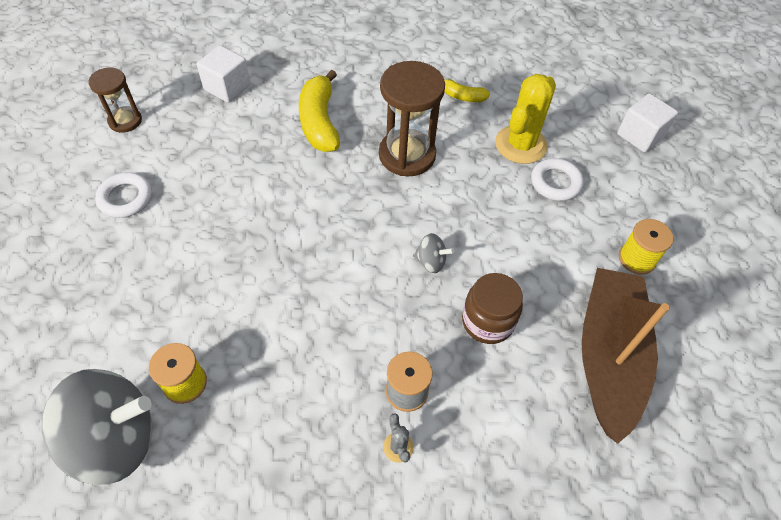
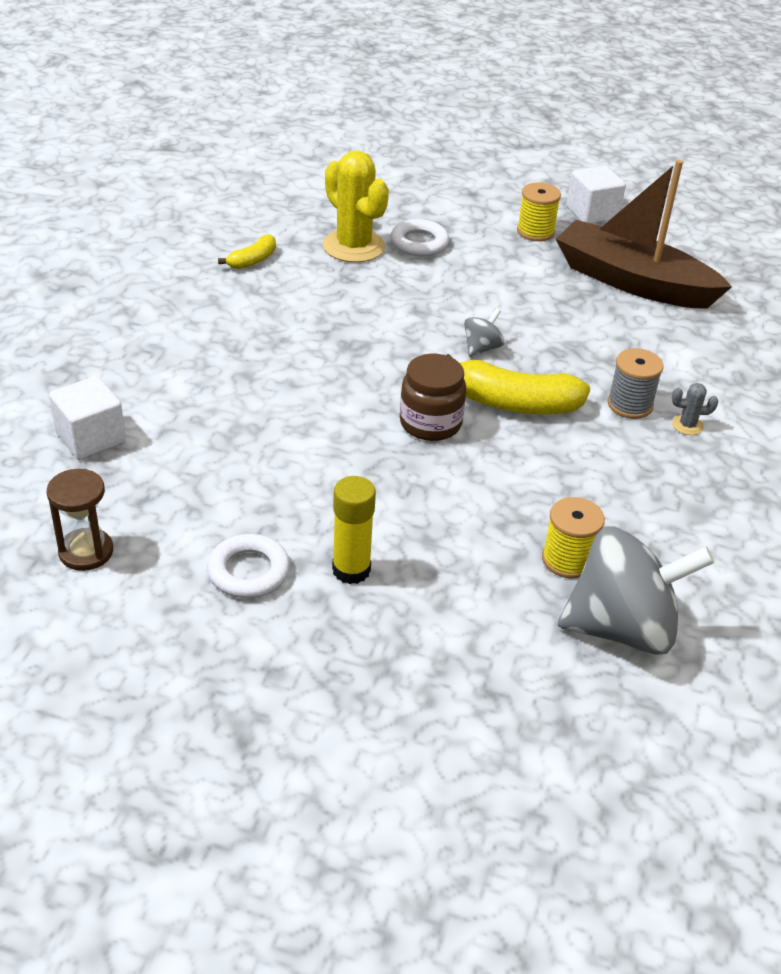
camera: 70 degrees left, 15 degrees down
(115, 439) = (622, 628): grey spinning top -> grey spinning top turned 75 degrees clockwise
(140, 250) = (351, 570): none -> yellow glue stick
(319, 122) = (220, 373): yellow banana -> yellow banana (514, 403)
(407, 155) = (320, 323): brown hourglass -> none
(487, 321) = (570, 334): brown jar -> brown jar (430, 423)
(640, 135) = (386, 177): white cube -> white cube (592, 213)

